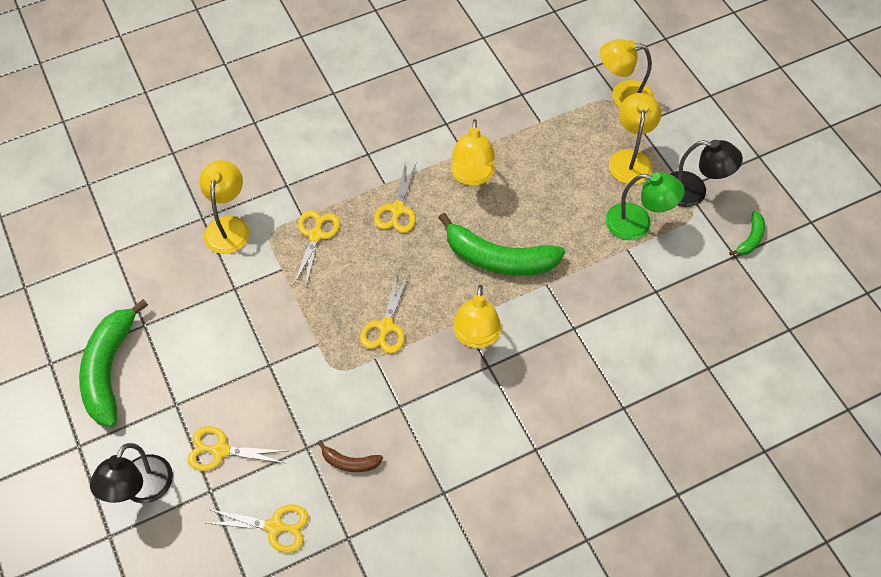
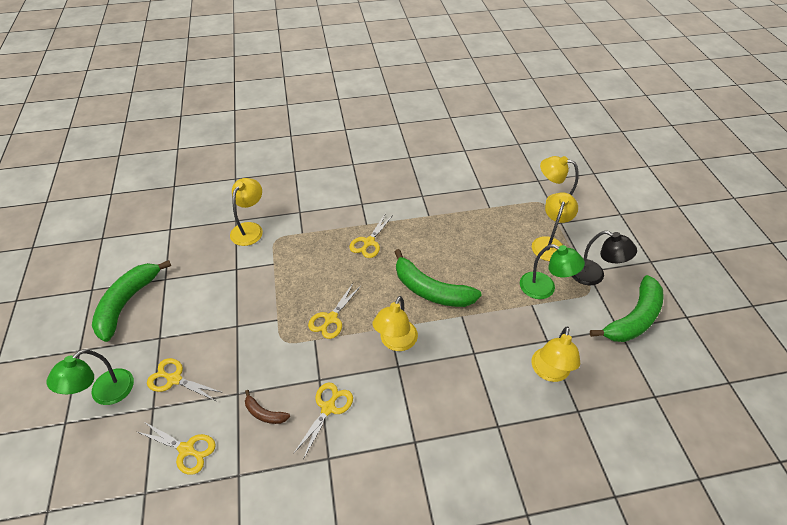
camera: 15 degrees right, 10 degrees down
(141, 489) = (105, 393): black lamp -> green lamp
(315, 235) = (306, 247): yellow scissors -> yellow scissors (328, 408)
(472, 176) = (429, 232): yellow lamp -> yellow lamp (549, 372)
(750, 239) = (633, 318): green banana -> green banana, size x2.15

